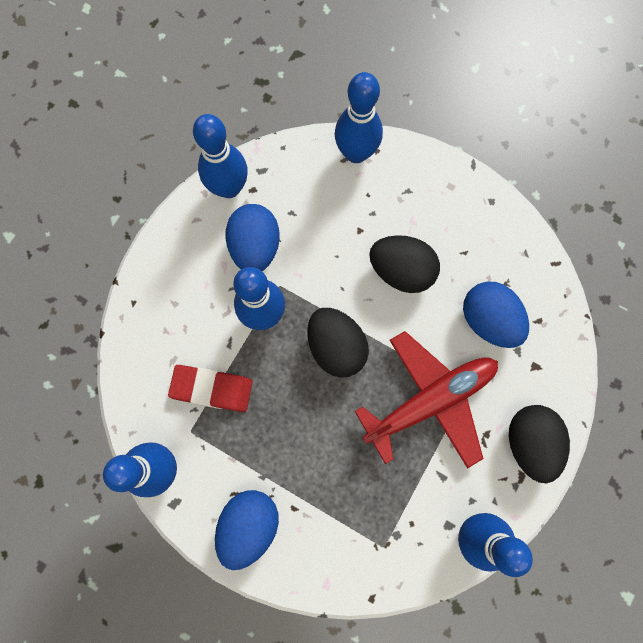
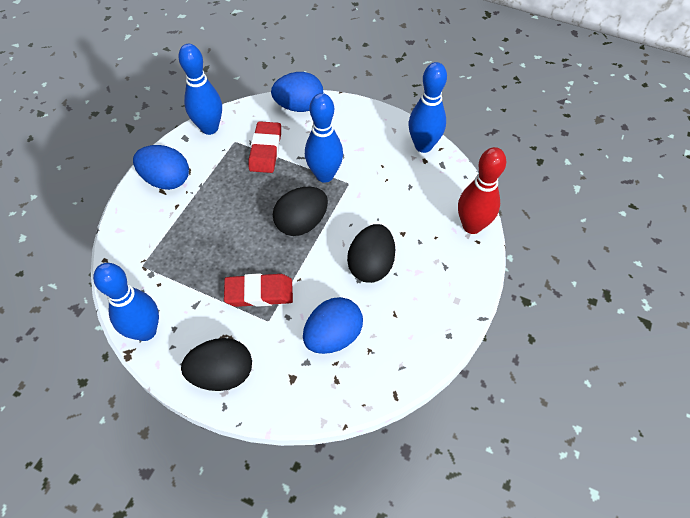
camera: 85 degrees right, 20 degrees down
(255, 246) = (378, 166): blue egg -> blue egg (299, 106)
(356, 153) = (472, 226): blue bowling pin -> red bowling pin
(430, 400) = (259, 293): red plane -> red eraser

